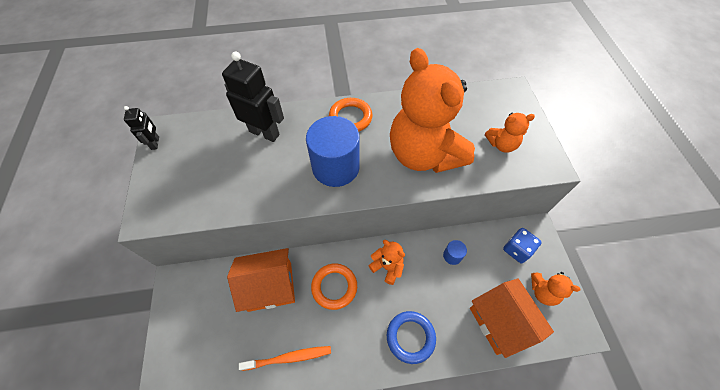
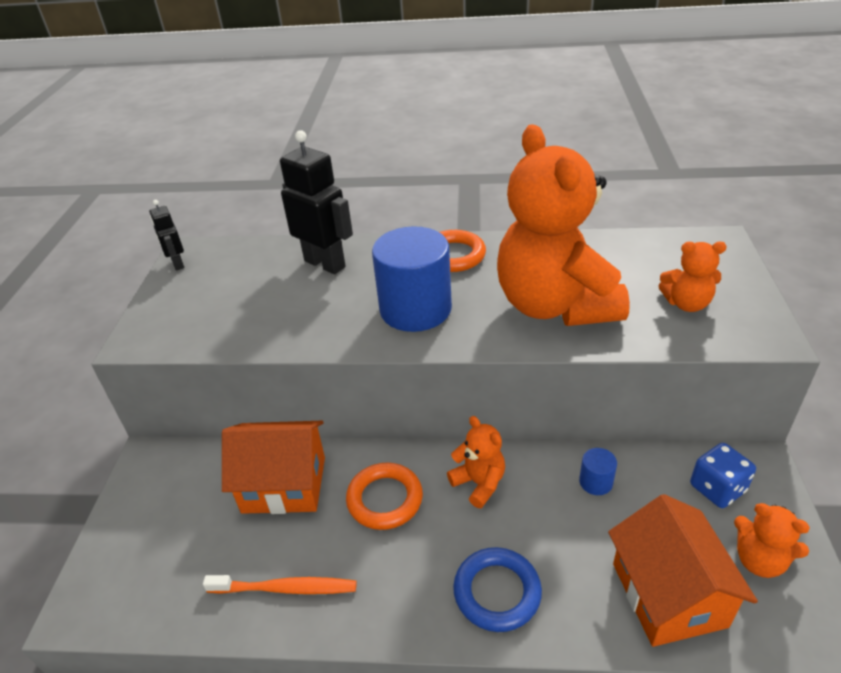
camera: 15 degrees right, 20 degrees down
(155, 143) = (177, 264): black robot -> black robot turned 150 degrees clockwise

